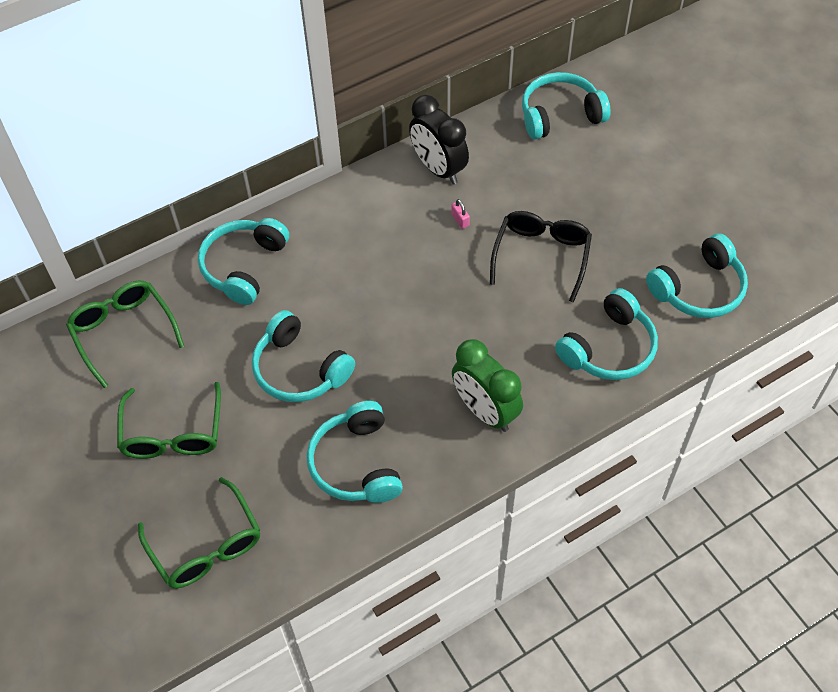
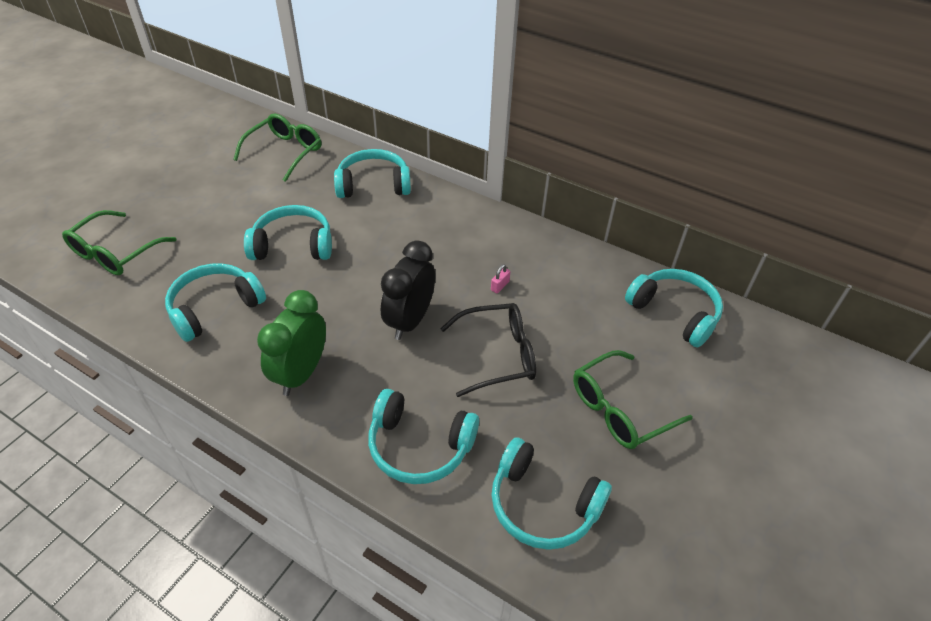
camera: 60 degrees right, 10 degrees down
(173, 434) = (208, 203): green glasses -> green glasses (619, 409)
(300, 369) = (293, 245): turquoise headphones -> turquoise headphones turned 75 degrees clockwise
(438, 169) = (545, 254): black clock -> black clock (410, 321)

